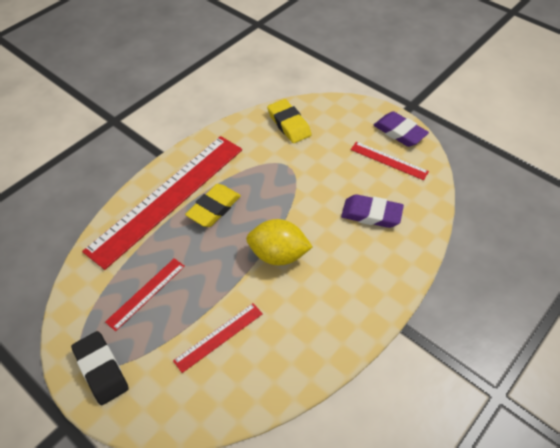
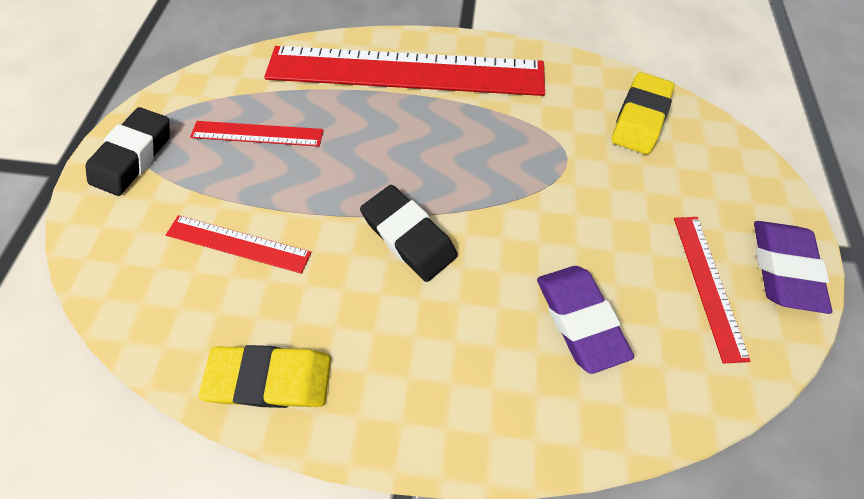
camera: 55 degrees right, 10 degrees up
(214, 208) = (427, 123): yellow eraser -> yellow eraser (271, 378)
(278, 255) = (409, 236): yellow lemon -> black eraser

